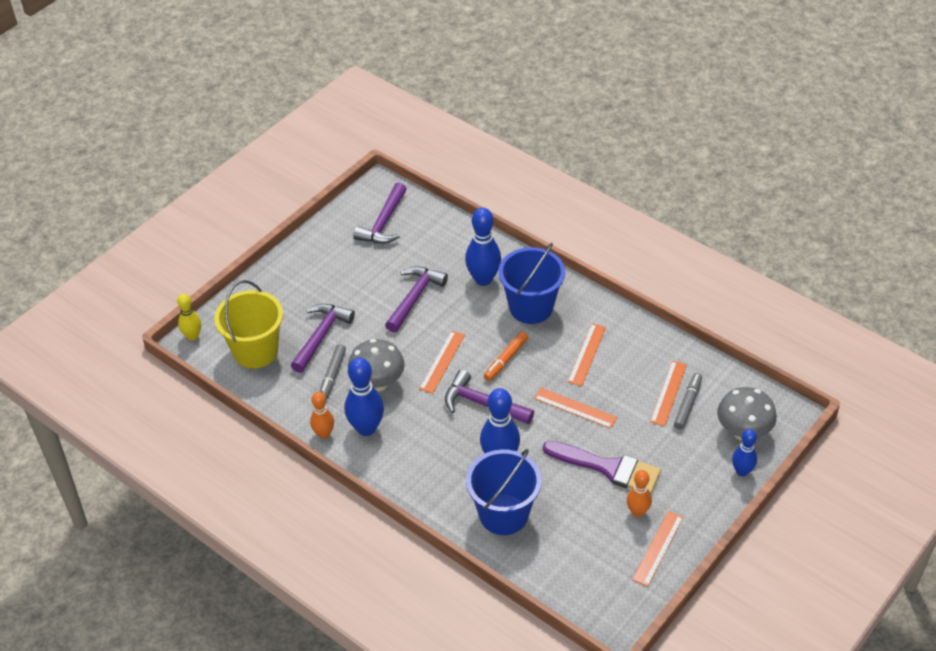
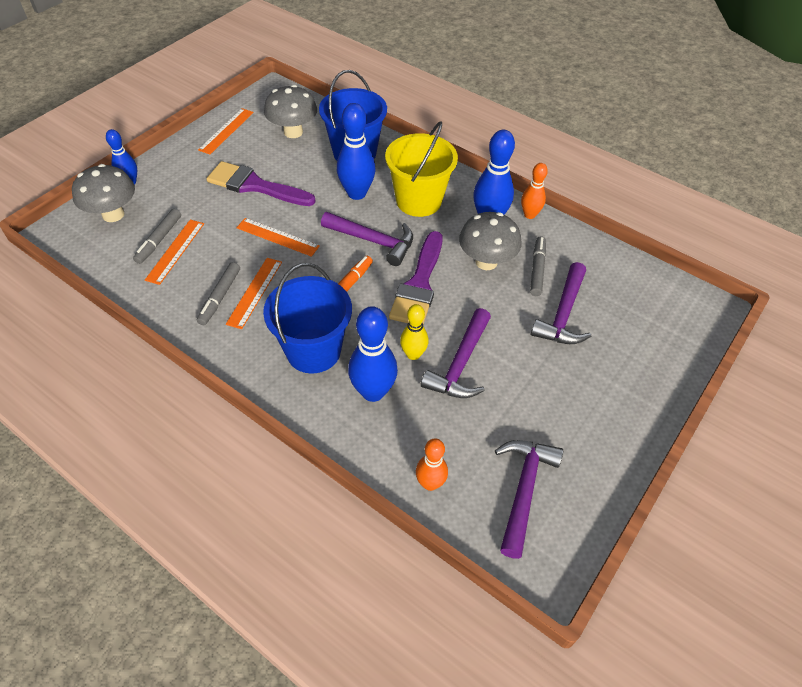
camera: 175 degrees right, 5 degrees up
(192, 336) = (712, 314): yellow bowling pin -> yellow bowling pin (413, 354)
(255, 351) = (631, 296): yellow bucket -> yellow bucket (418, 201)
(442, 361) = (419, 284): orange ruler -> purple brush
(578, 547) = (293, 132): none -> grey mushroom
(616, 350) = (220, 297): none -> grey marker
(637, 512) = (236, 154): orange bowling pin -> orange bowling pin (430, 483)

